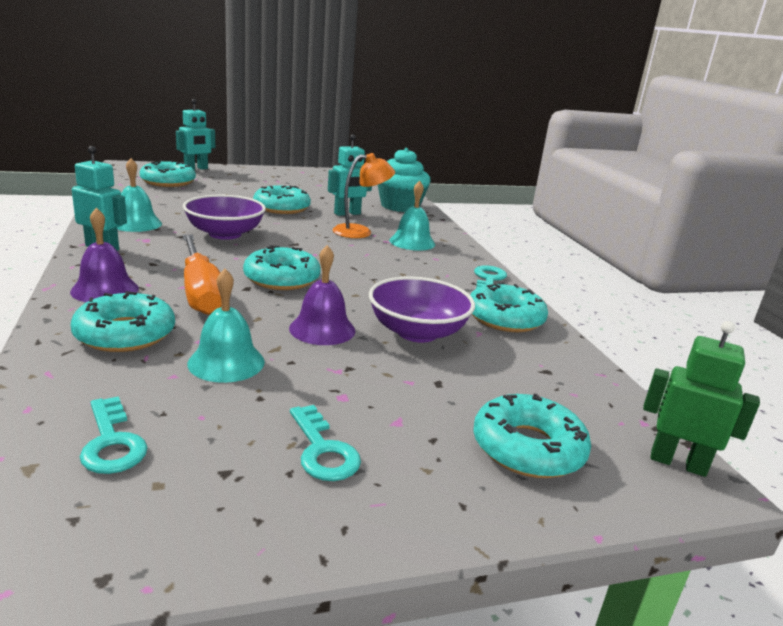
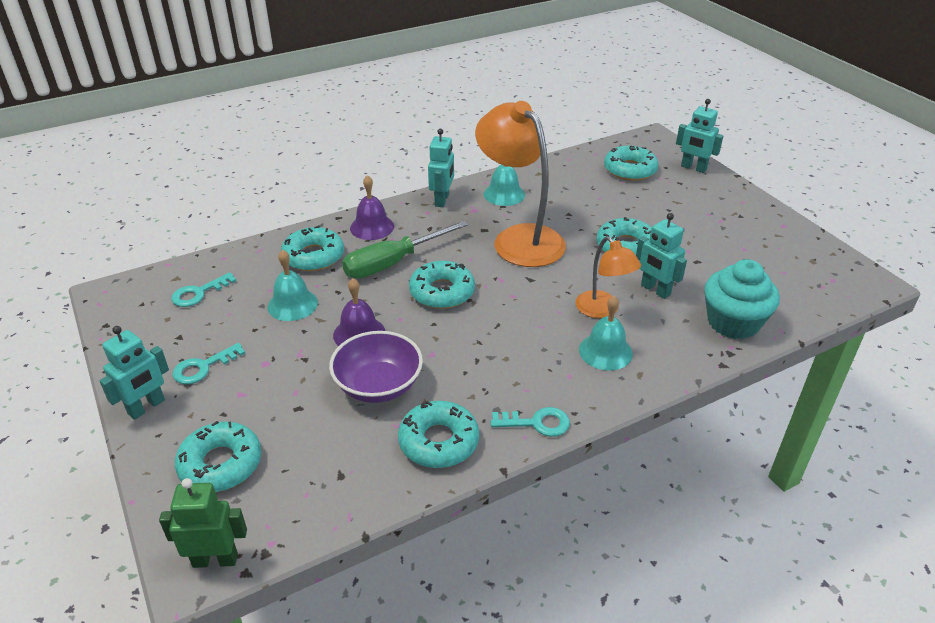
camera: 80 degrees right, 15 degrees up
(200, 291) = (393, 263): orange screwdriver -> green screwdriver
(225, 234) = (519, 238): purple bowl -> orange lamp
(396, 516) = (146, 407): none -> turquoise robot
(678, 463) = (215, 560): green robot -> green robot turned 105 degrees counterclockwise

